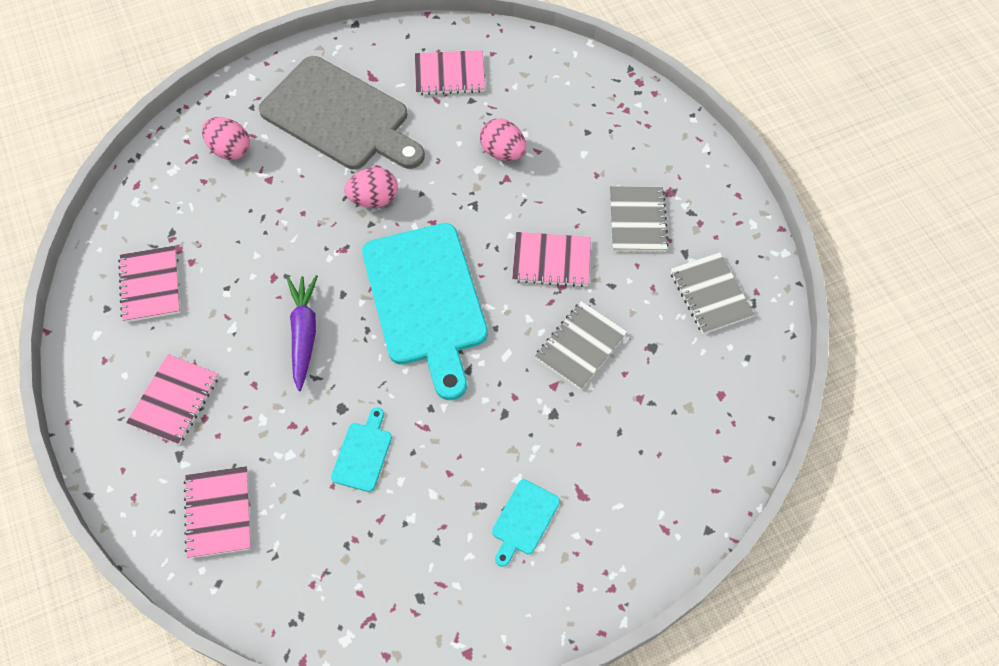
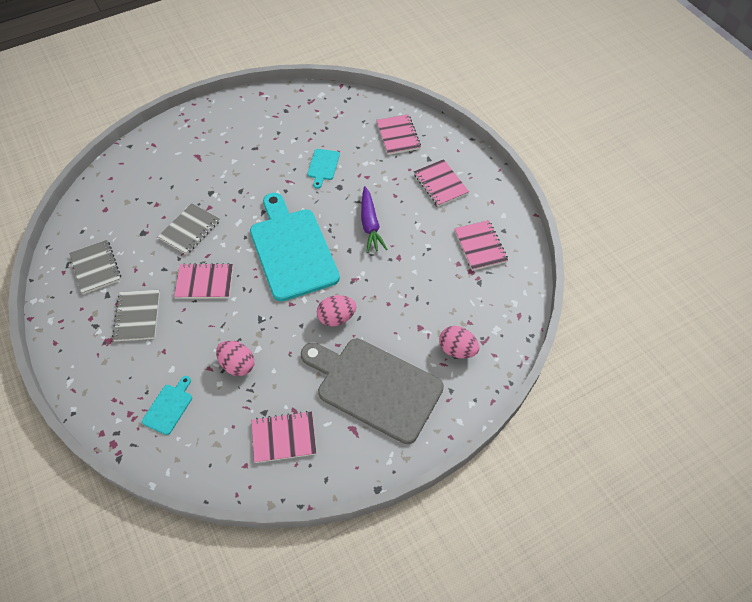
camera: 175 degrees right, 5 degrees down
(174, 400) = (440, 184): pink notebook -> pink notebook turned 45 degrees counterclockwise
(524, 520) = (231, 143): turquoise cutting board -> turquoise cutting board (169, 407)

